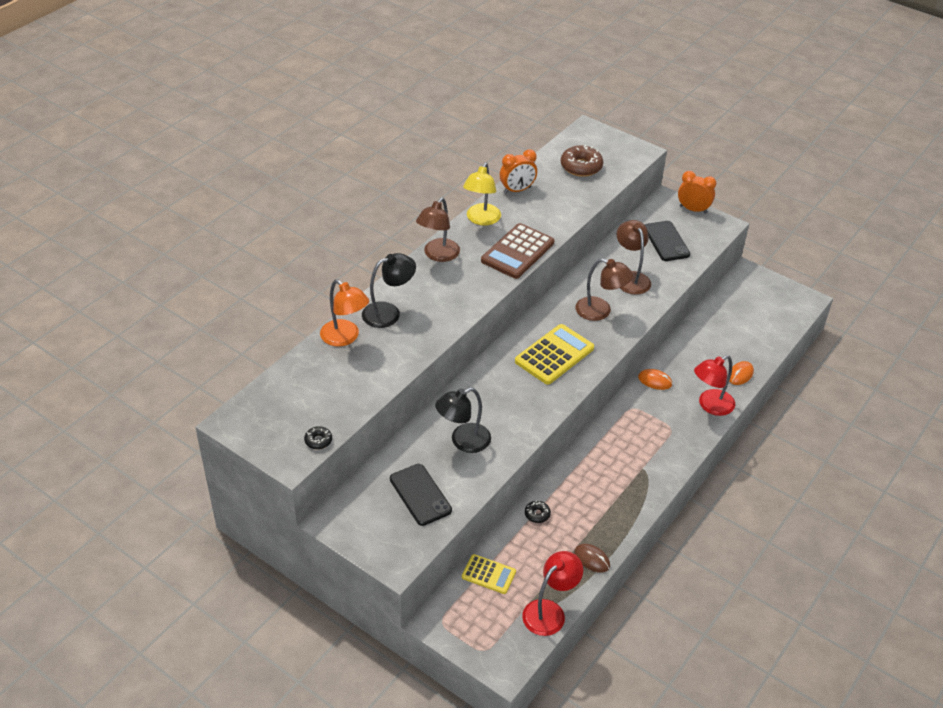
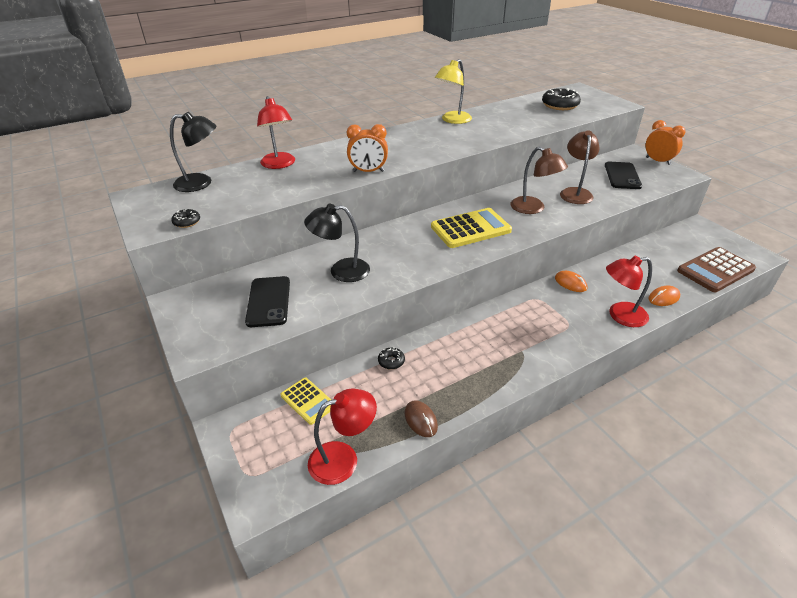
camera: 25 degrees right, 5 degrees down
(345, 338) = (279, 164): orange lamp -> red lamp
(389, 312) = (329, 157): black lamp -> black lamp (201, 183)
(438, 255) = (400, 133): brown lamp -> none
(517, 190) = (495, 110): orange clock -> orange clock (368, 171)
(517, 252) = (469, 141): brown calculator -> brown calculator (715, 270)
(581, 167) = (560, 105): brown donut -> black donut

